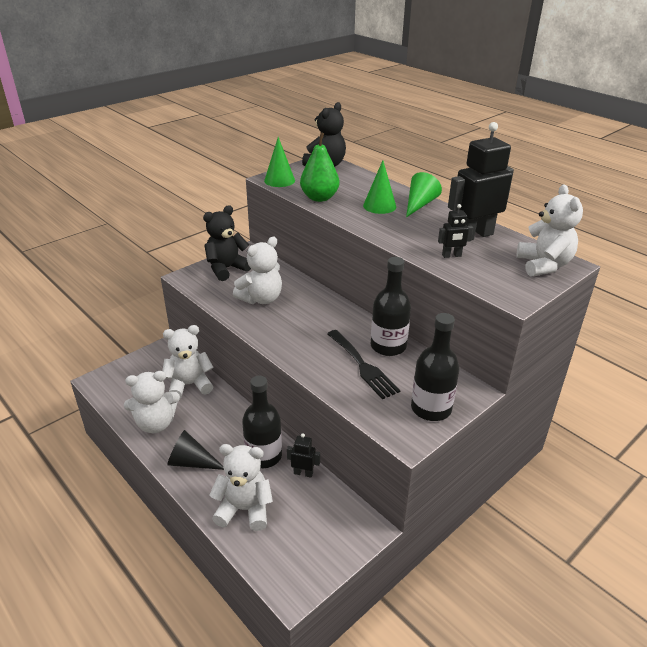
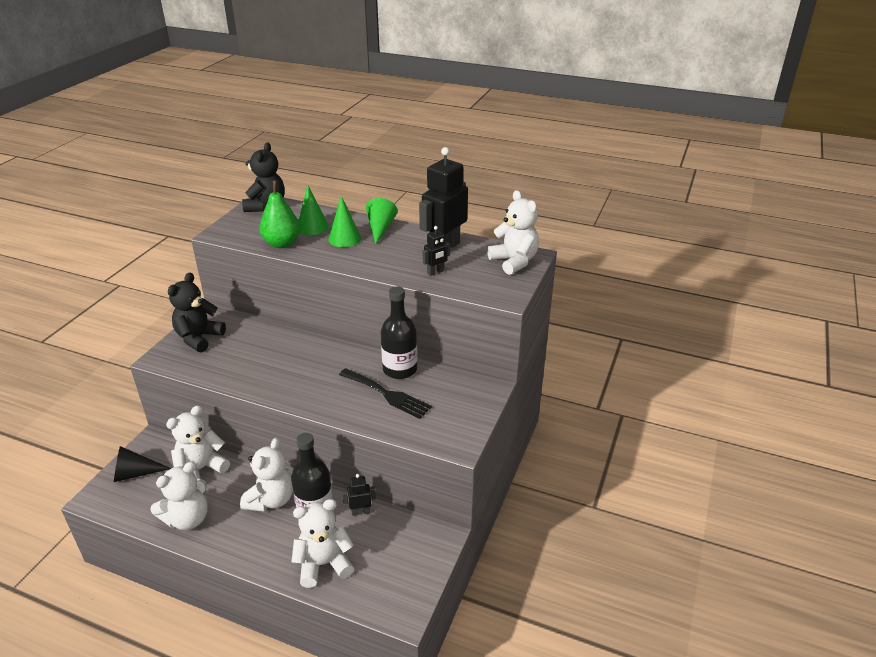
camera: 25 degrees left, 0 degrees up
(192, 462) = (247, 541): black cone -> black cone (135, 473)
(261, 299) = (254, 359): white teddy bear -> white teddy bear (271, 500)
(279, 180) = (229, 234): green cone -> green cone (312, 227)
(431, 408) = (464, 413): black bottle -> none

